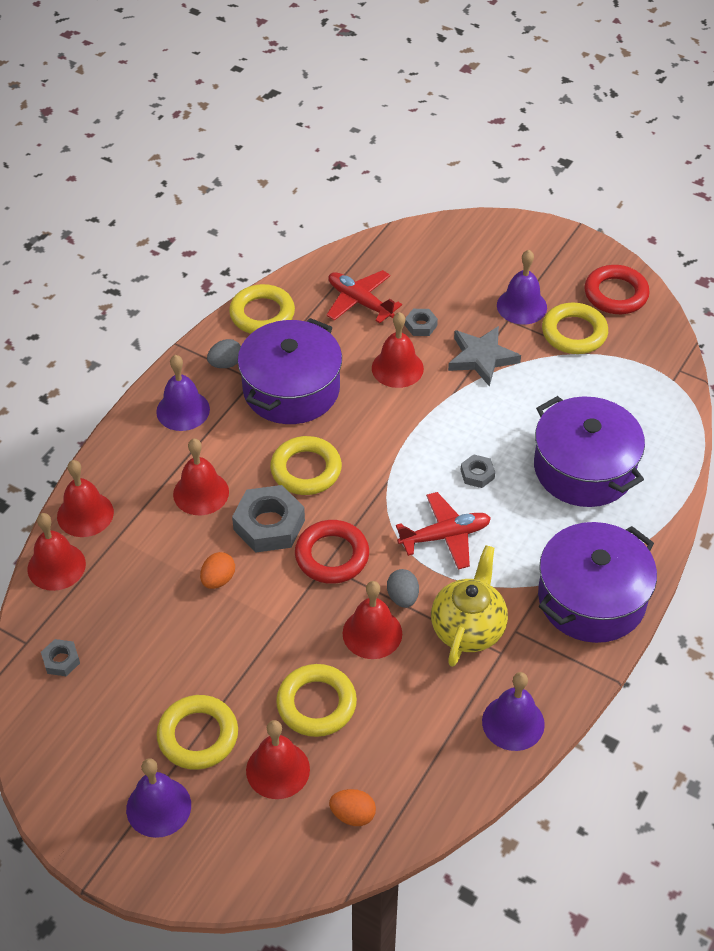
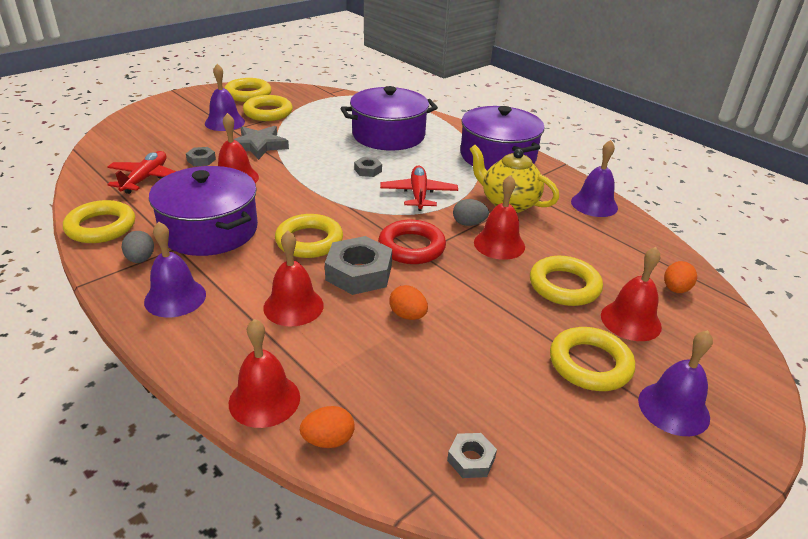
camera: 75 degrees left, 15 degrees down
(56, 566) = (328, 440): red bell -> orange egg
(360, 302) = (145, 178): red plane -> red plane turned 135 degrees clockwise
(615, 294) = (248, 94): red ring -> yellow ring

